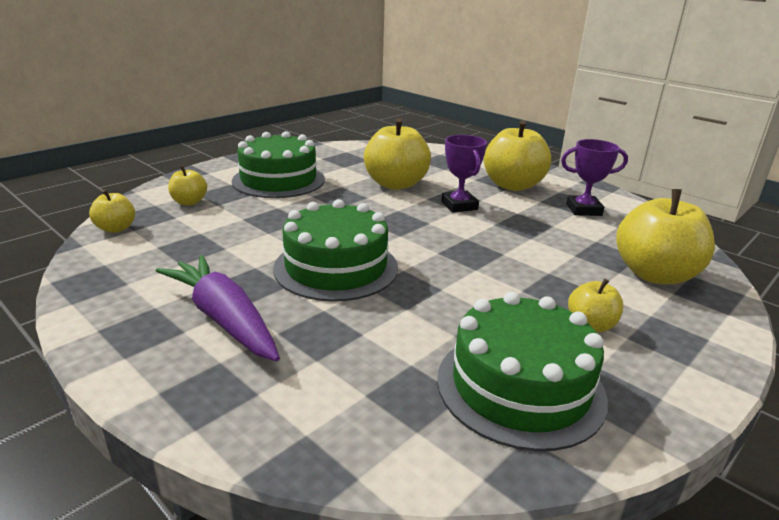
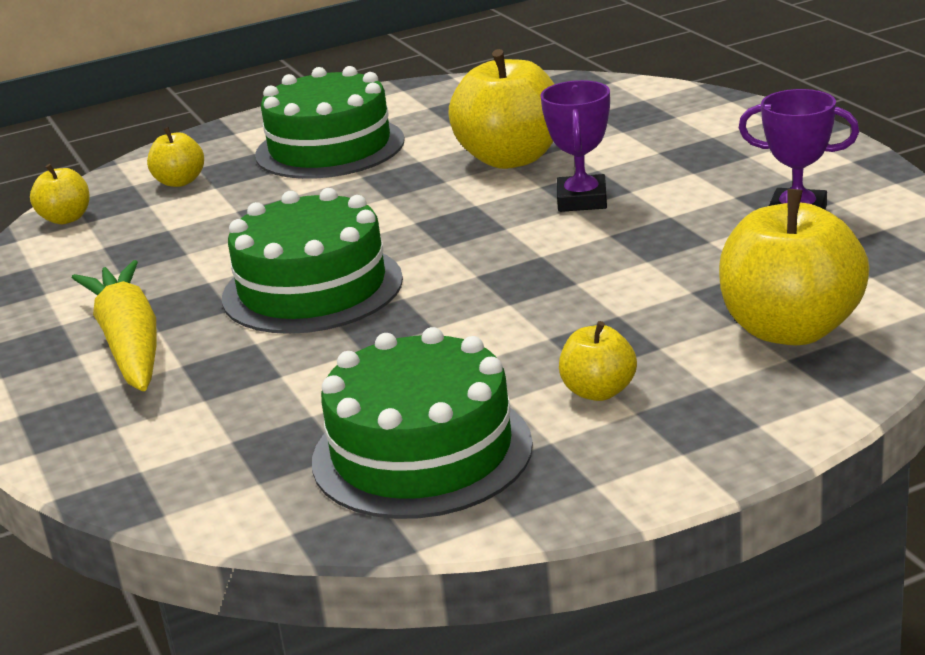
camera: 25 degrees right, 0 degrees up
(223, 318) = (129, 343): purple carrot -> yellow carrot
(512, 185) = (715, 165): yellow apple -> none

